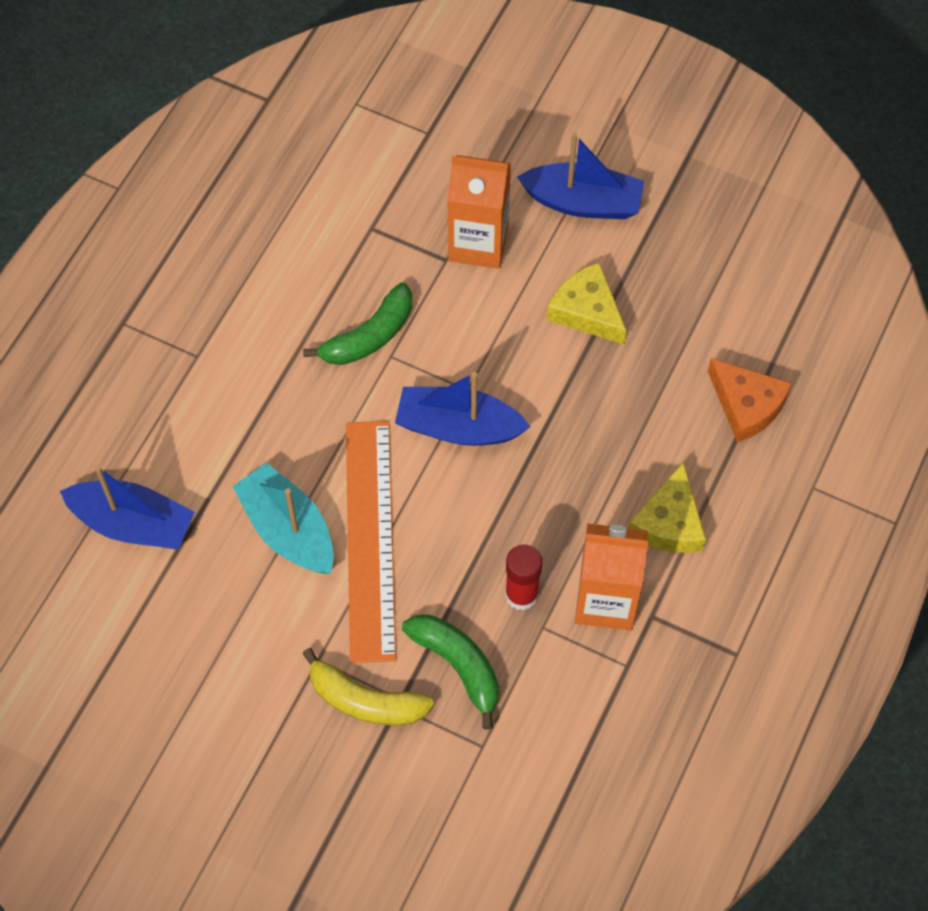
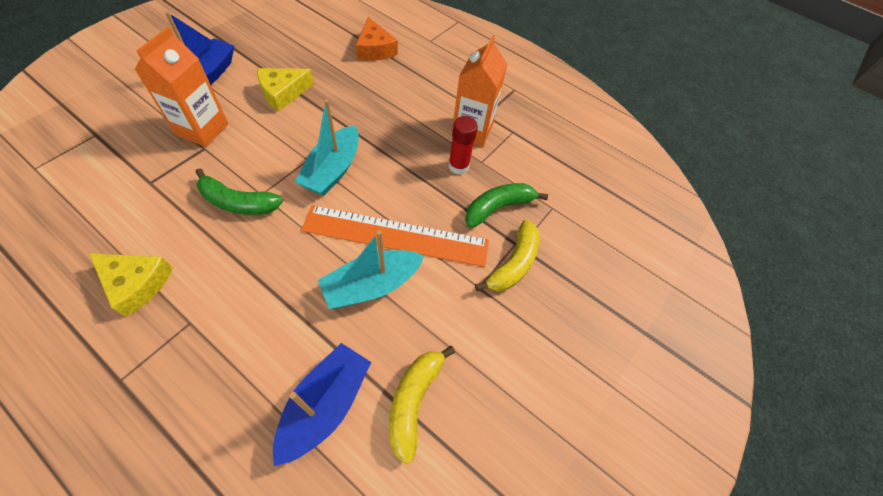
camera: 85 degrees left, 5 degrees down
(153, 614) = (414, 401): none -> yellow banana
(369, 336) = (238, 202): green banana -> green banana turned 135 degrees clockwise
(458, 427) = (332, 170): blue boat -> turquoise boat
(669, 522) = (432, 94): yellow cheese -> yellow cheese (136, 284)
(746, 405) = (375, 49): orange cheese -> orange cheese turned 105 degrees clockwise

